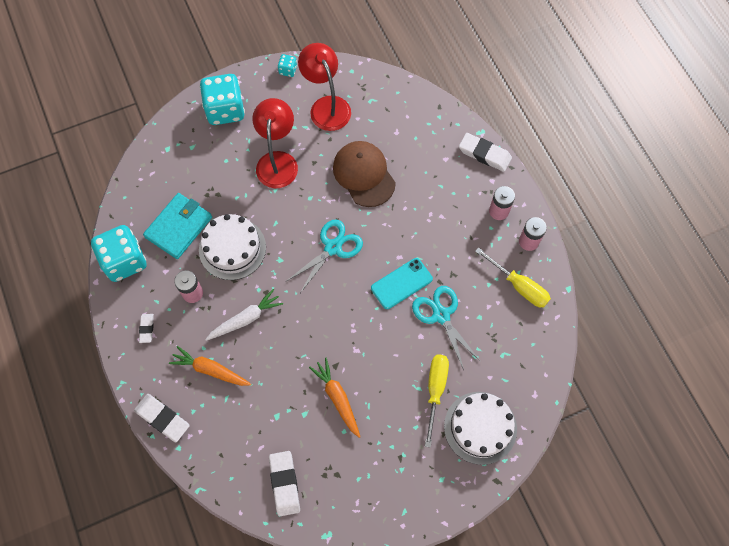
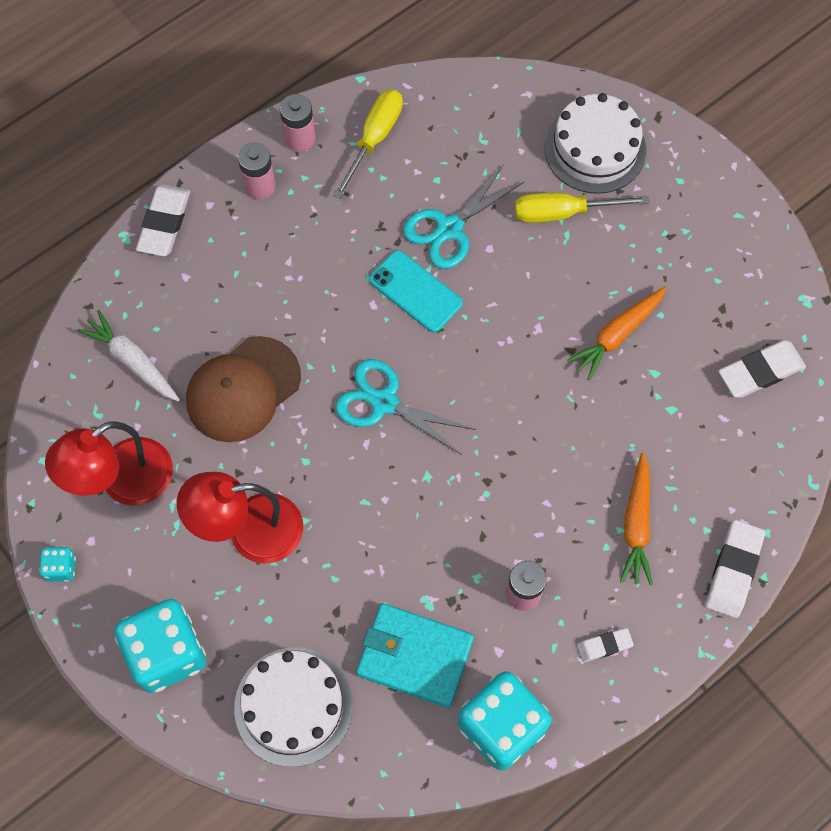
camera: 105 degrees left, 0 degrees up
(232, 248) = (428, 555): white cake -> white cake (293, 706)
(245, 319) = (540, 498): white carrot -> white carrot (132, 361)

